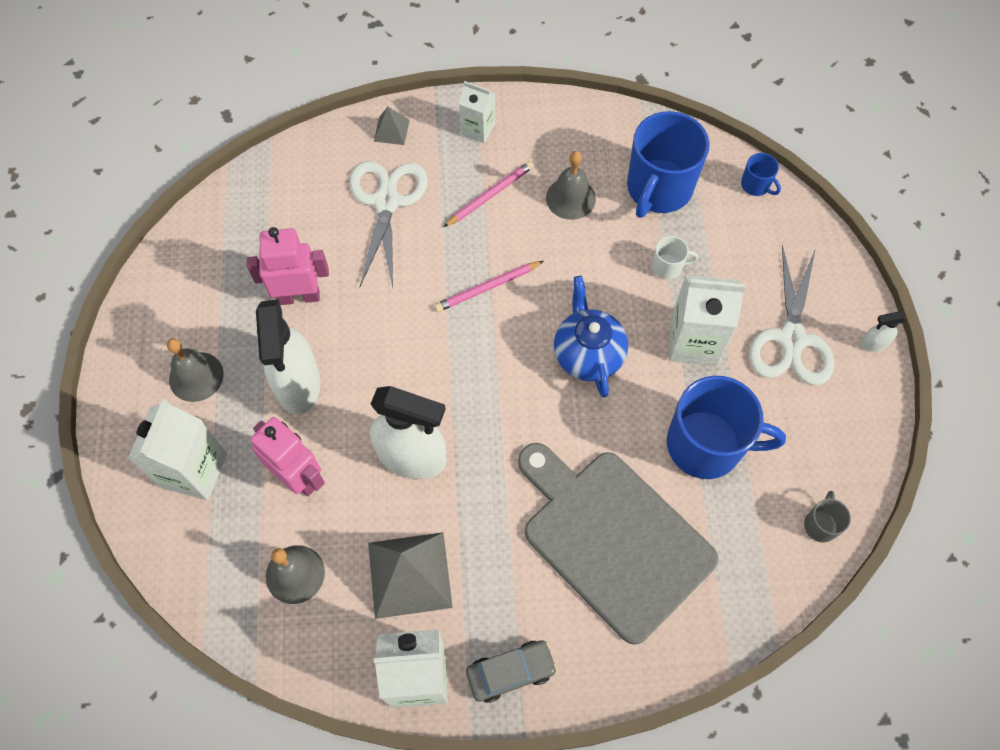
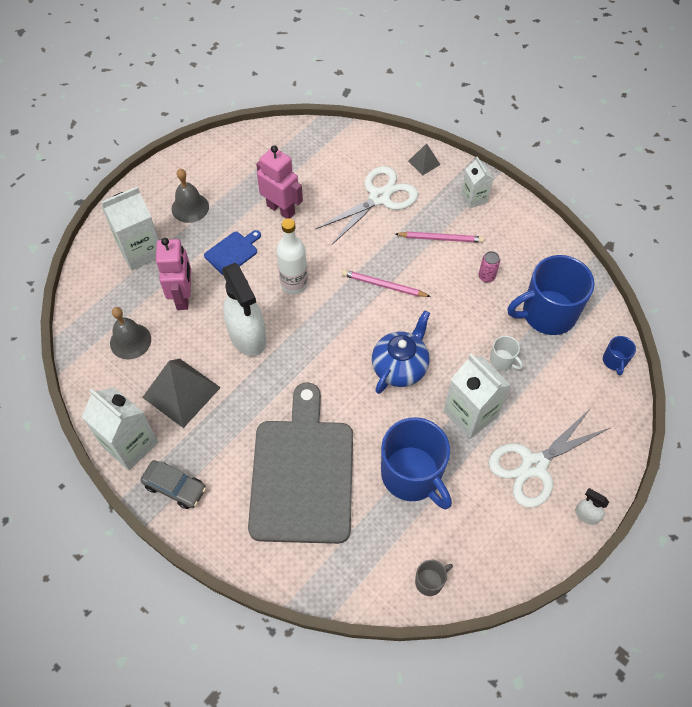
camera: 45 degrees right, 5 degrees down
(298, 384) = (232, 252): white spray bottle -> blue cutting board
(399, 362) = (294, 284): none -> white bottle
(570, 198) = (486, 276): grey bell -> pink can

